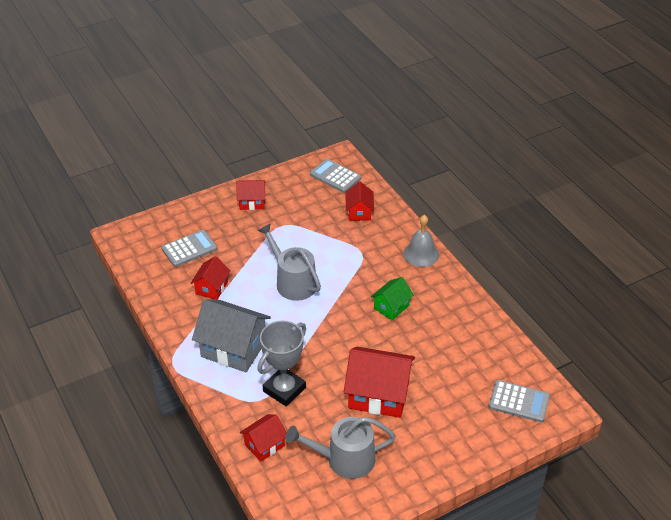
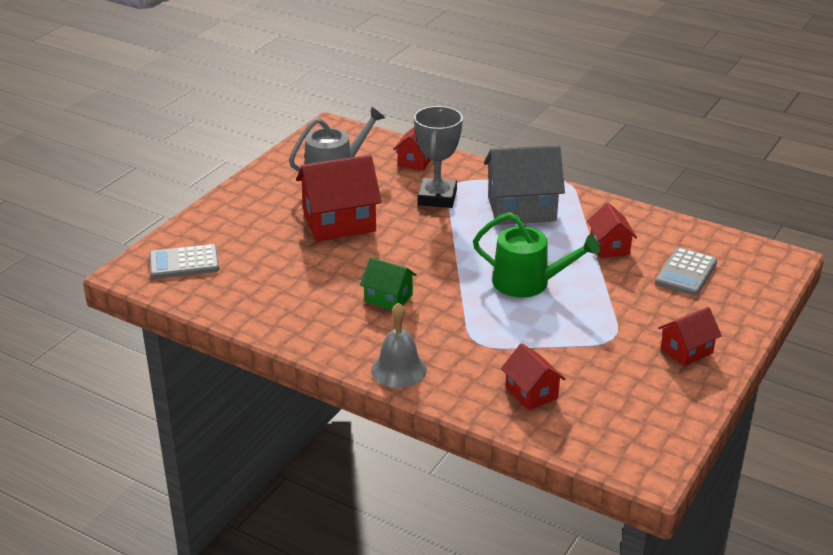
camera: 150 degrees right, 10 degrees down
(293, 282) = (528, 283): grey watering can -> green watering can
(335, 176) = (619, 433): grey calculator -> none
(391, 307) = (388, 298): green house -> green house turned 75 degrees counterclockwise

